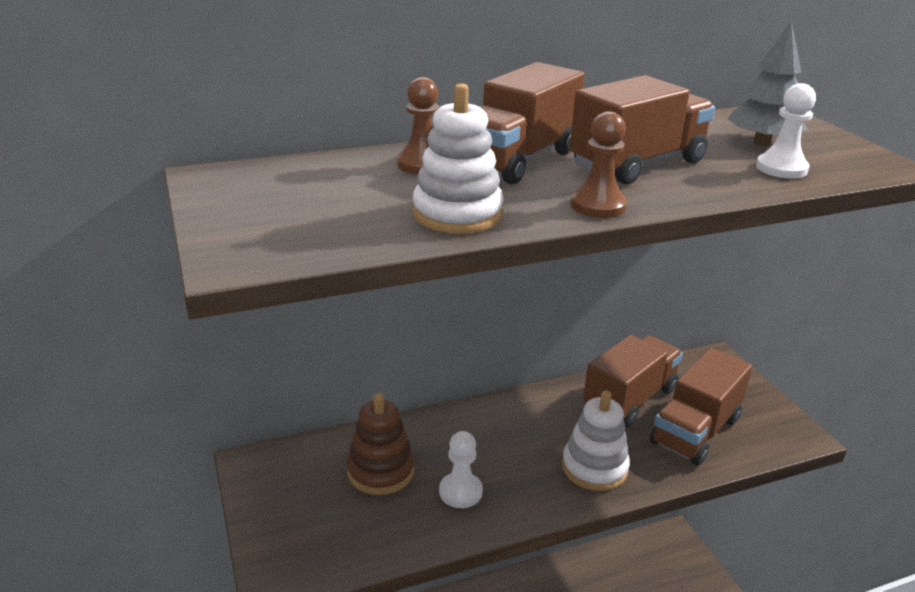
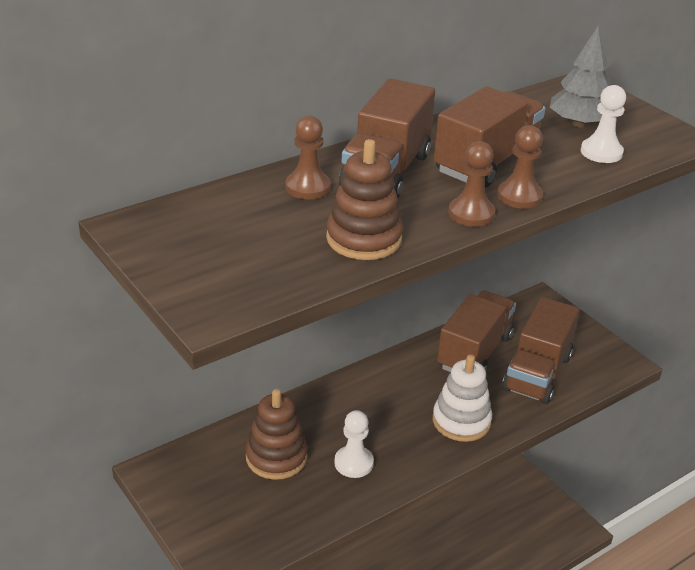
camera: 15 degrees left, 5 degrees up
(457, 214) = (364, 239): white stacking toy -> brown stacking toy
(664, 196) = (519, 196): none -> brown pawn

